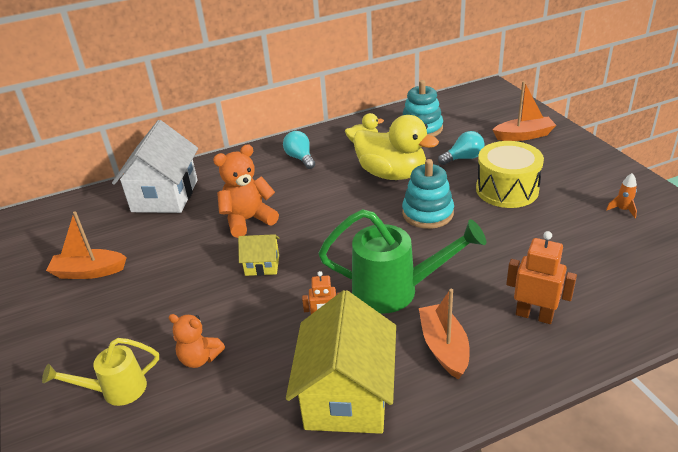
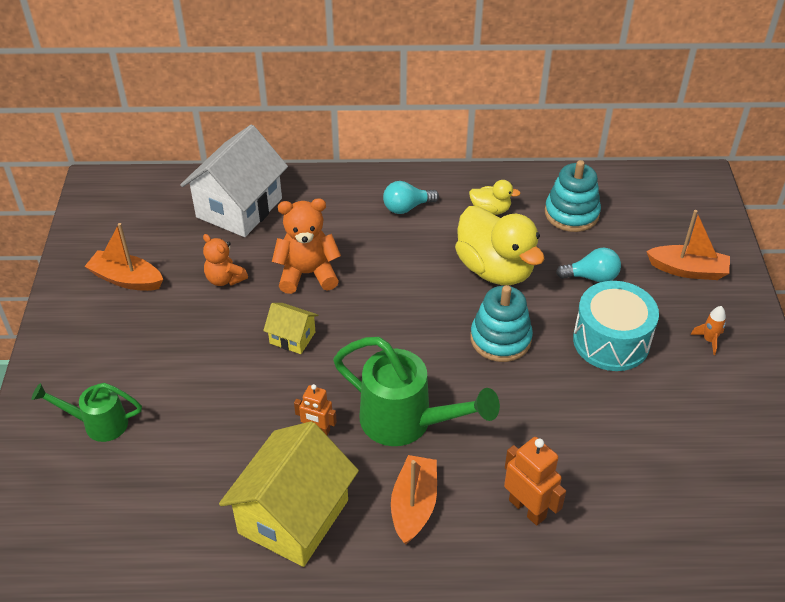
camera: 20 degrees right, 10 degrees up
(116, 390) = (98, 424): yellow watering can -> green watering can
(200, 358) = (184, 421): orange teddy bear -> orange teddy bear (225, 279)
(300, 158) = (407, 207): turquoise light bulb -> turquoise light bulb turned 105 degrees counterclockwise
(507, 189) = (611, 341): yellow drum -> turquoise drum
(622, 210) = (725, 421): orange rocket -> orange rocket (709, 340)

